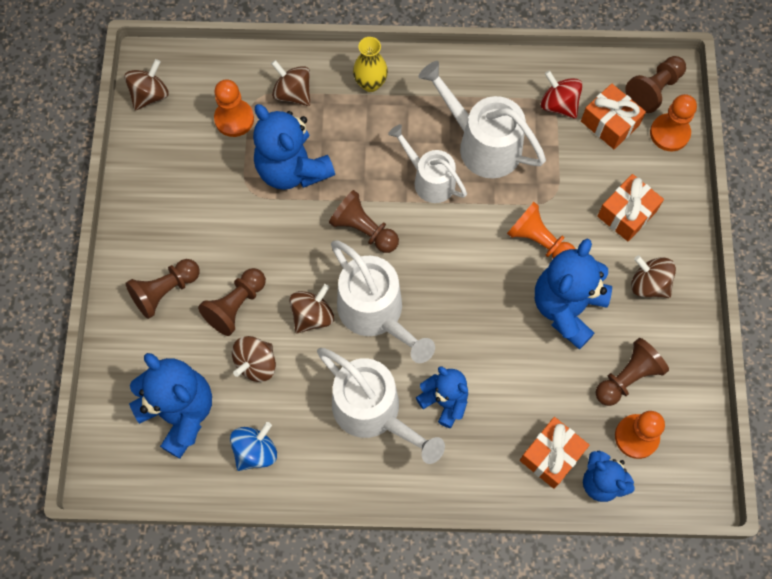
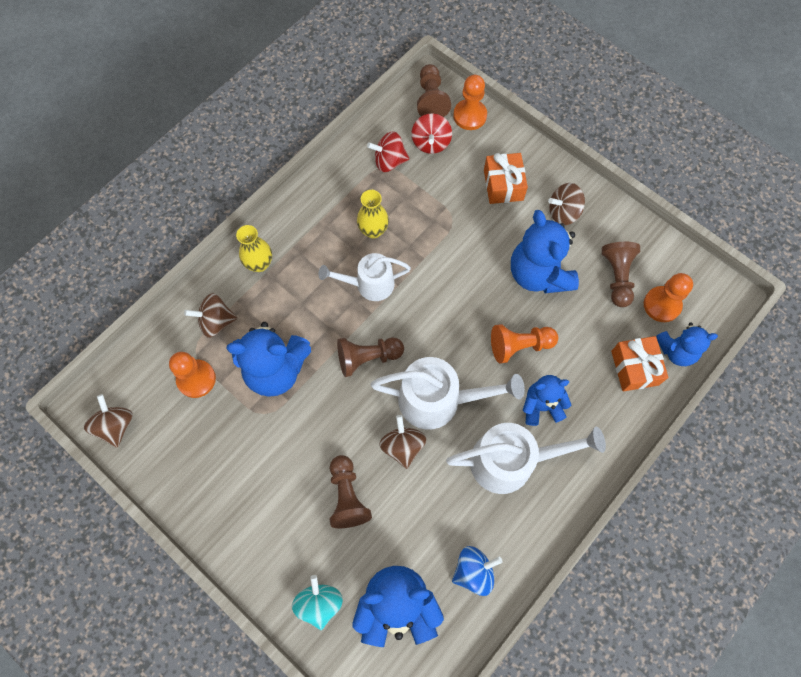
camera: 50 degrees left, 0 degrees up
(136, 352) = (319, 603): none -> turquoise spinning top
(165, 291) = (289, 541): brown pawn -> none
(255, 451) = (474, 571): blue spinning top -> blue spinning top turned 75 degrees clockwise
(256, 364) = (406, 517): brown spinning top -> none
(481, 144) = (373, 230): white watering can -> yellow vase
(539, 241) = (477, 252): orange pawn -> orange pawn (519, 346)
(609, 123) = (431, 143): orange gift -> red spinning top

